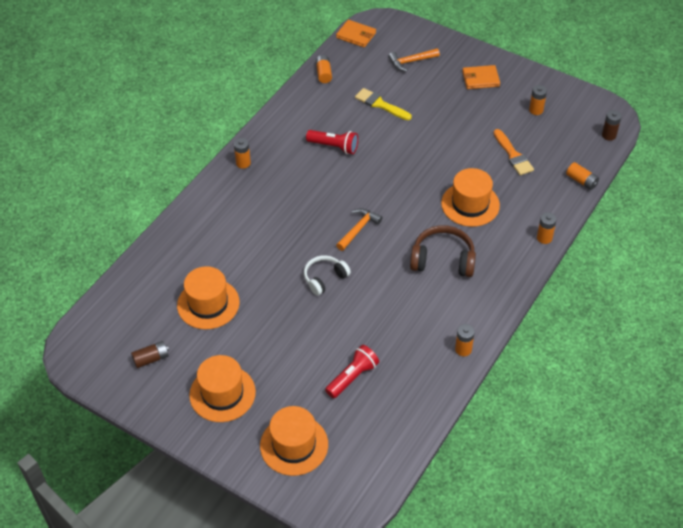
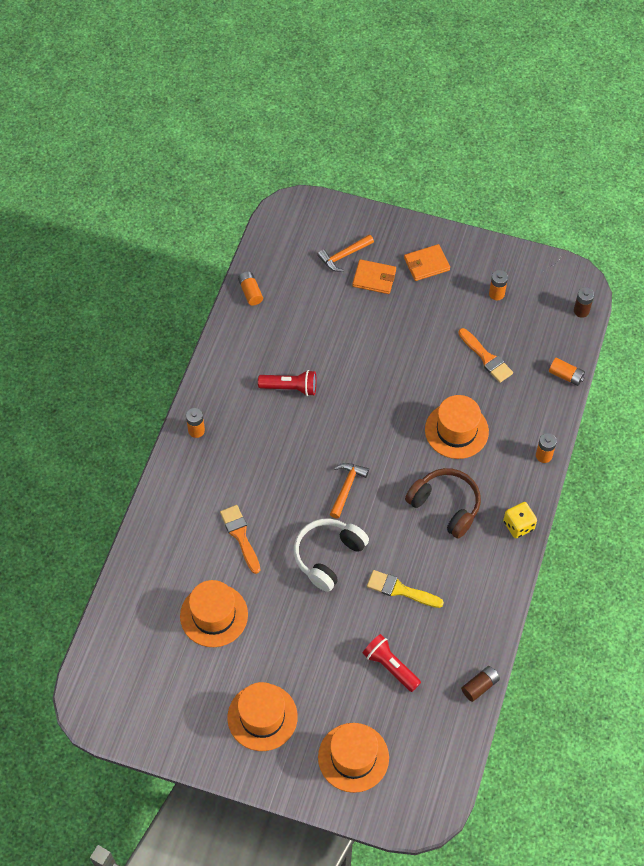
camera: 15 degrees left, 10 degrees up
(151, 359) = (174, 694): brown battery -> brown battery (480, 686)
(253, 248) = (240, 536): none -> orange brush
(324, 278) = (328, 556): white headphones -> white headphones, size x1.50
(352, 377) = (390, 666): red flashlight -> red flashlight turned 75 degrees counterclockwise
(356, 35) = (272, 232): orange wallet -> orange wallet (374, 278)
(380, 104) = (326, 321): yellow brush -> yellow brush (400, 590)
(443, 260) = (445, 506): brown headphones -> brown headphones turned 45 degrees clockwise
(463, 349) = (494, 608): orange battery -> none
(505, 288) = (518, 525): none -> yellow dice

